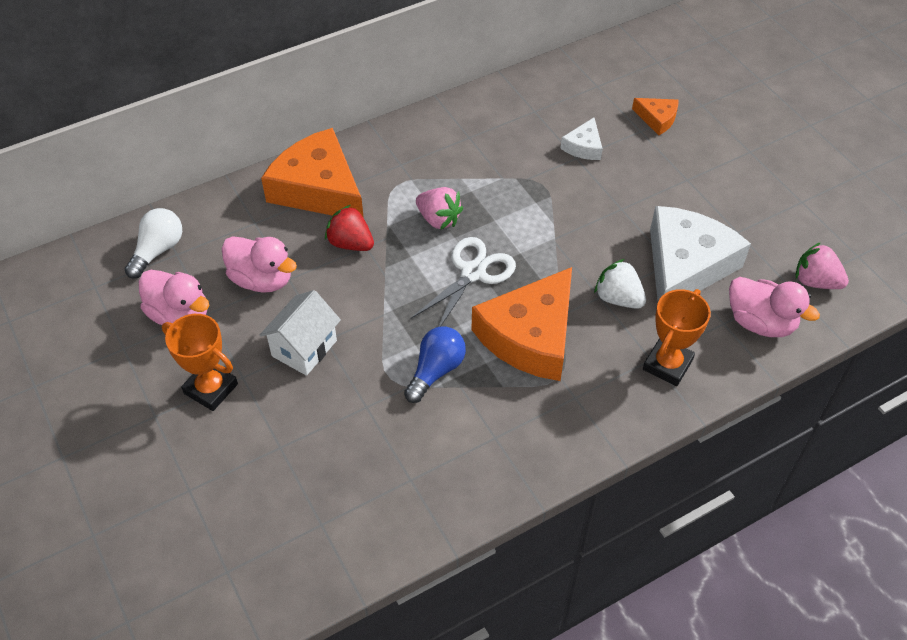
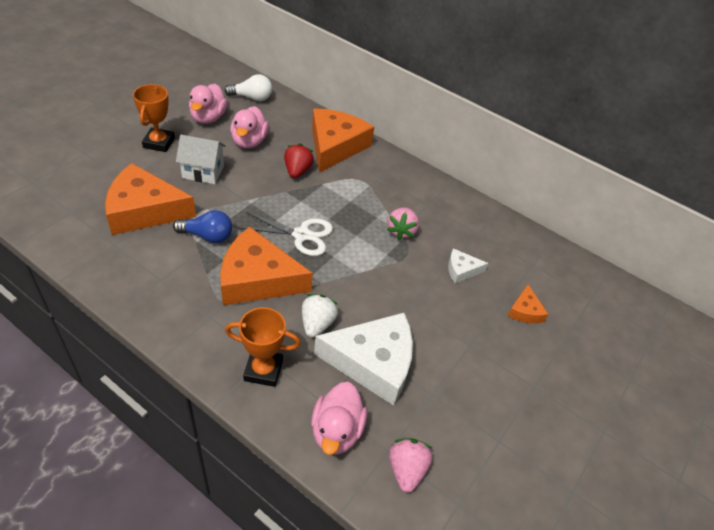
camera: 60 degrees right, 5 degrees down
(356, 433) = (144, 210): none -> orange cheese
(438, 219) = (341, 207): pink strawberry -> pink strawberry (401, 231)

